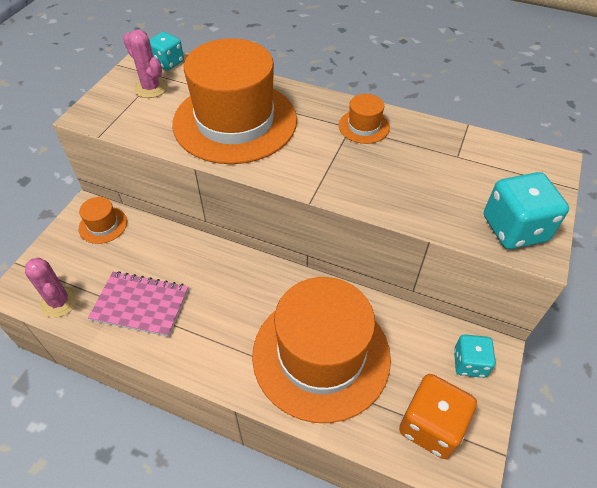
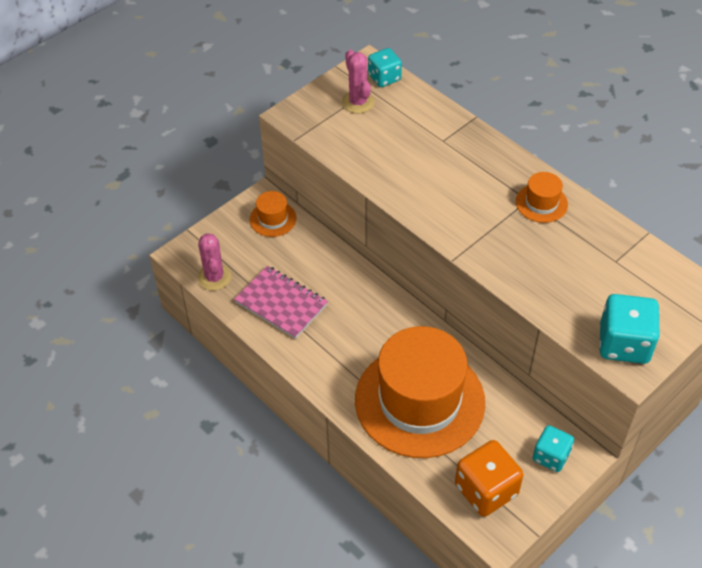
camera: 25 degrees right, 0 degrees up
(235, 121) = (421, 161): orange hat -> none

